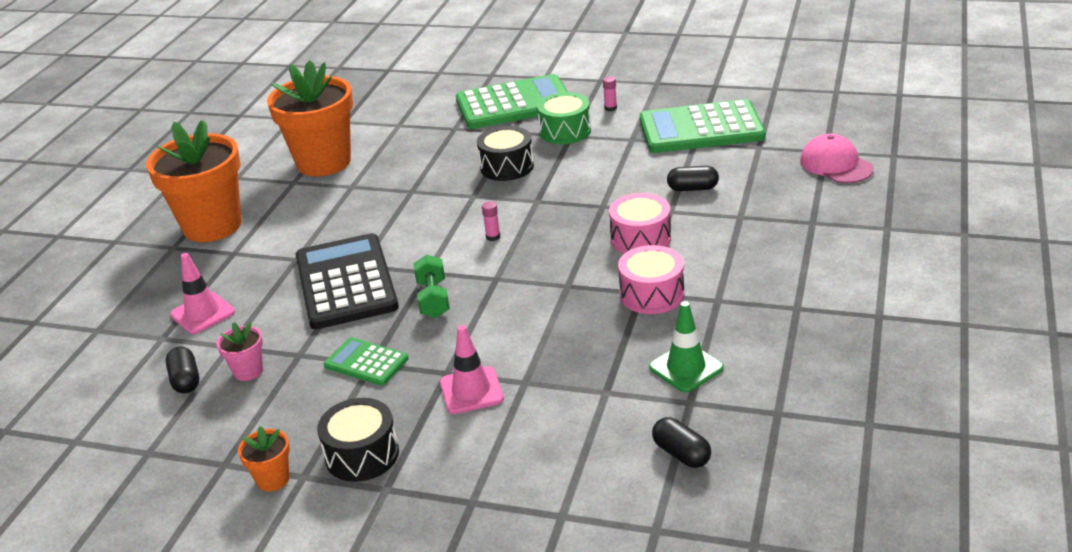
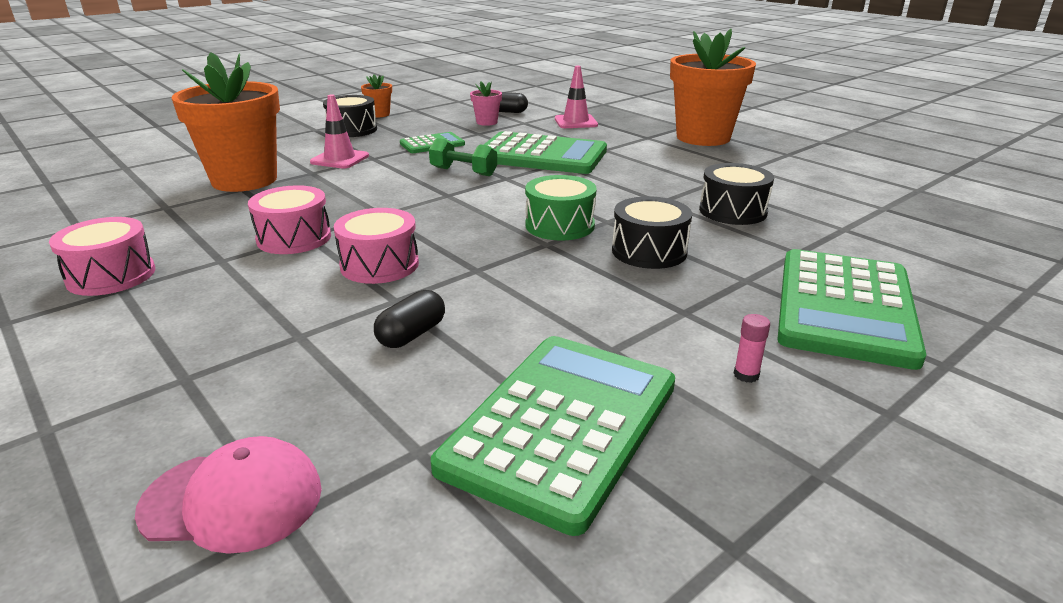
camera: 120 degrees right, 5 degrees down
(324, 162) = (779, 183): orange flower pot -> orange flower pot (244, 180)
(346, 282) = (541, 155): black calculator -> green calculator
(404, 162) = (733, 211): none -> black drum
(493, 237) = (513, 209): pink glue stick -> none
(565, 131) = (703, 312): green drum -> green drum (560, 225)
(681, 454) = (142, 189): black capsule -> none
(686, 368) = (193, 217): green traffic cone -> none
(794, 325) = (111, 276): none -> pink drum

